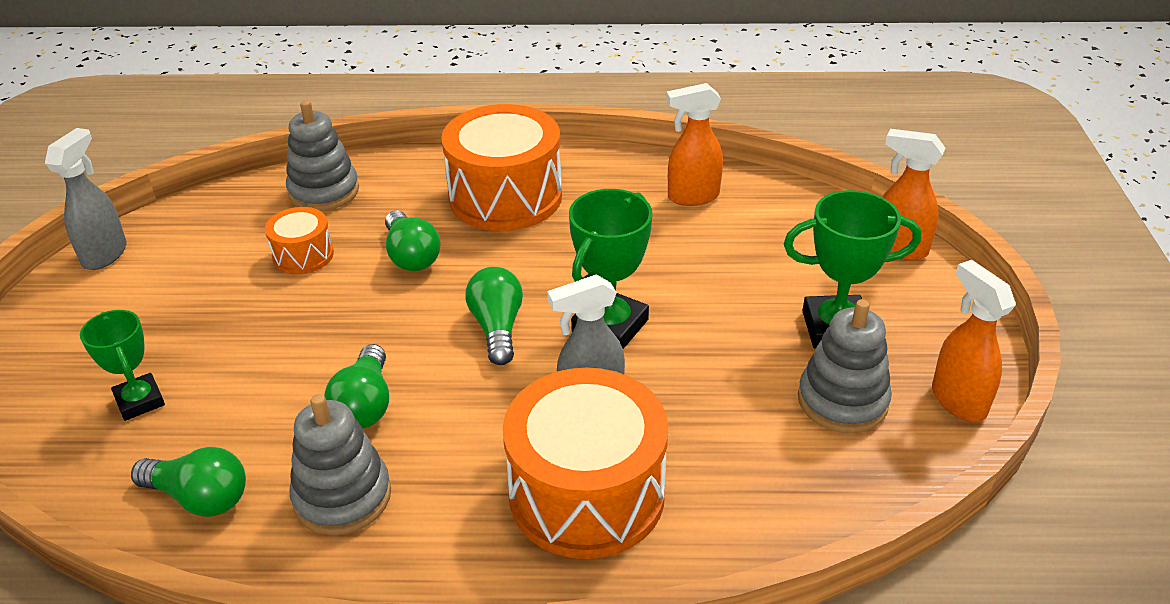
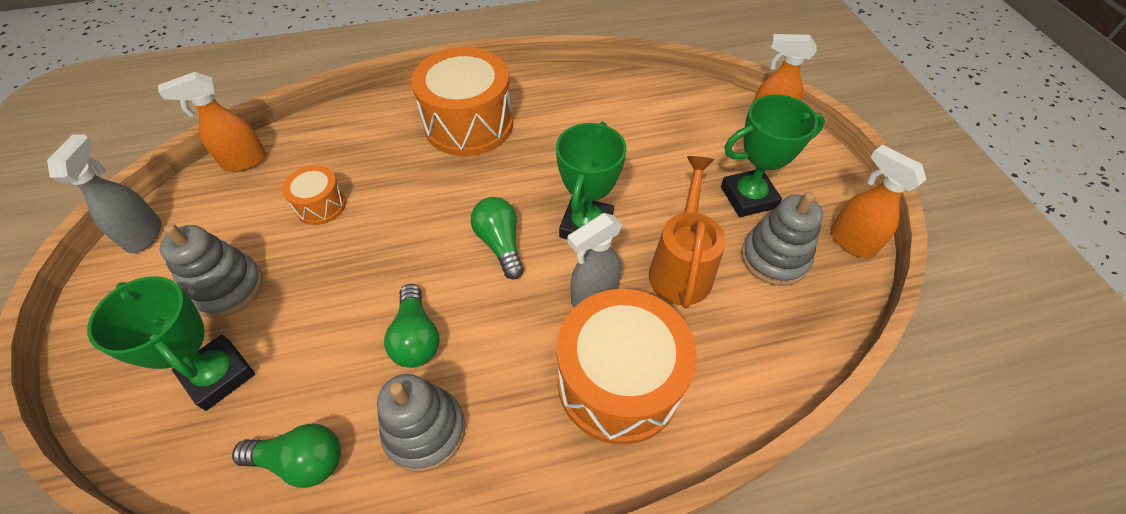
camera: 15 degrees left, 15 degrees up
(140, 401) = (219, 375): green trophy -> green trophy, size x1.53
(324, 191) = (320, 142): grey stacking toy -> grey stacking toy (228, 288)
(411, 256) = (411, 190): green light bulb -> none
(692, 197) = (609, 102): orange spray bottle -> orange spray bottle (244, 162)
(713, 390) = (681, 267): none -> orange watering can

